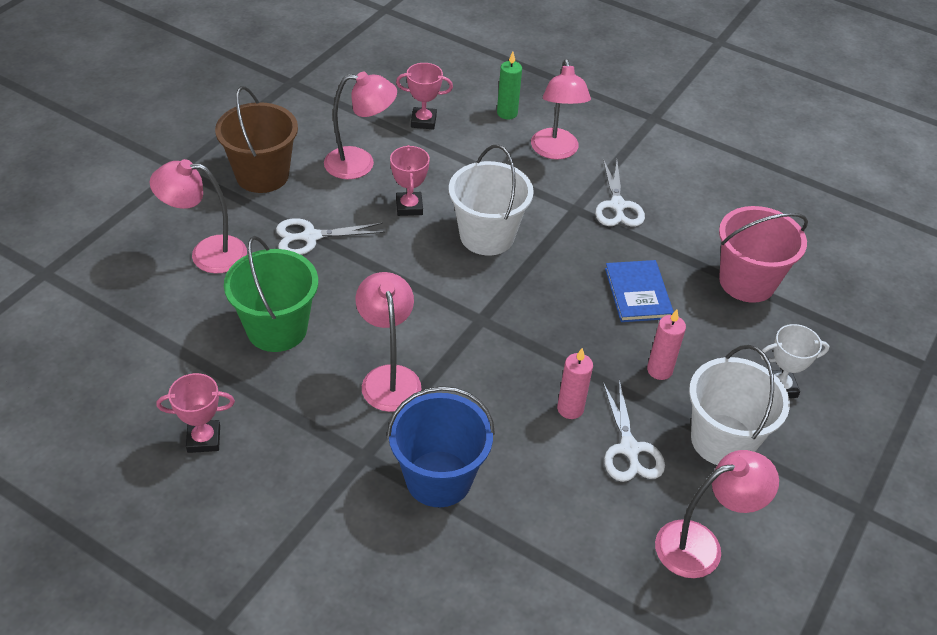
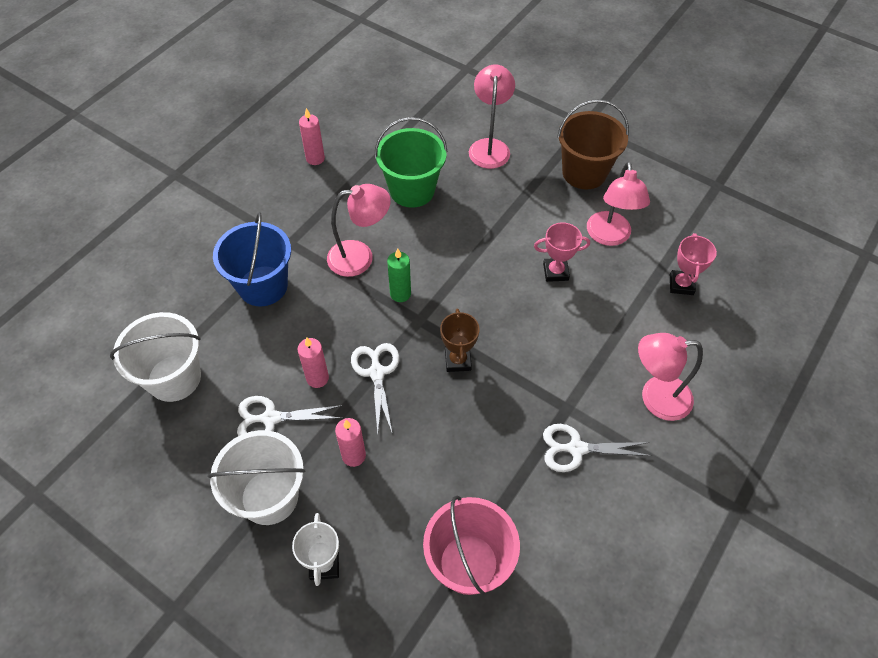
camera: 95 degrees right, 10 degrees up
(204, 439) = (315, 158): pink trophy -> pink candle
(311, 237) = (512, 206): white scissors -> white scissors (377, 373)
(487, 236) = (522, 329): white bucket -> white bucket (174, 378)
(507, 113) = (711, 357): green candle -> green candle (400, 294)
(531, 287) = (458, 360): none -> brown trophy
(638, 293) = (450, 451): blue book -> none
(701, 545) = (170, 459): pink lamp -> none

